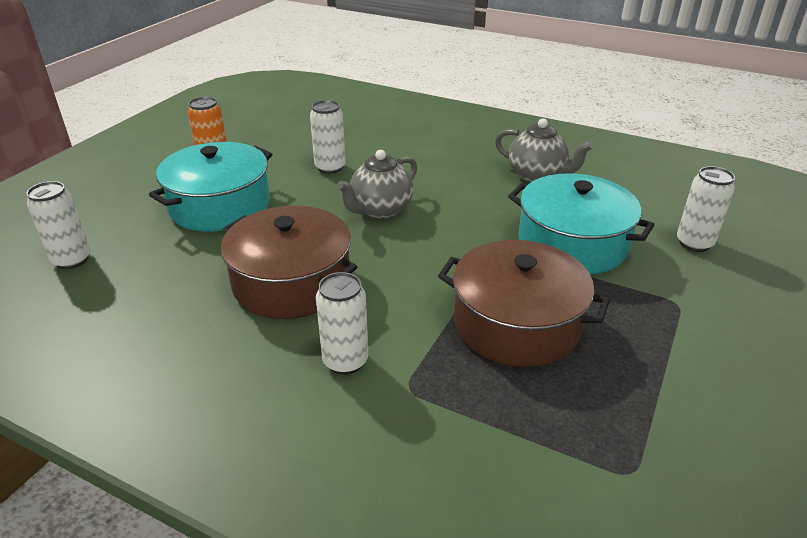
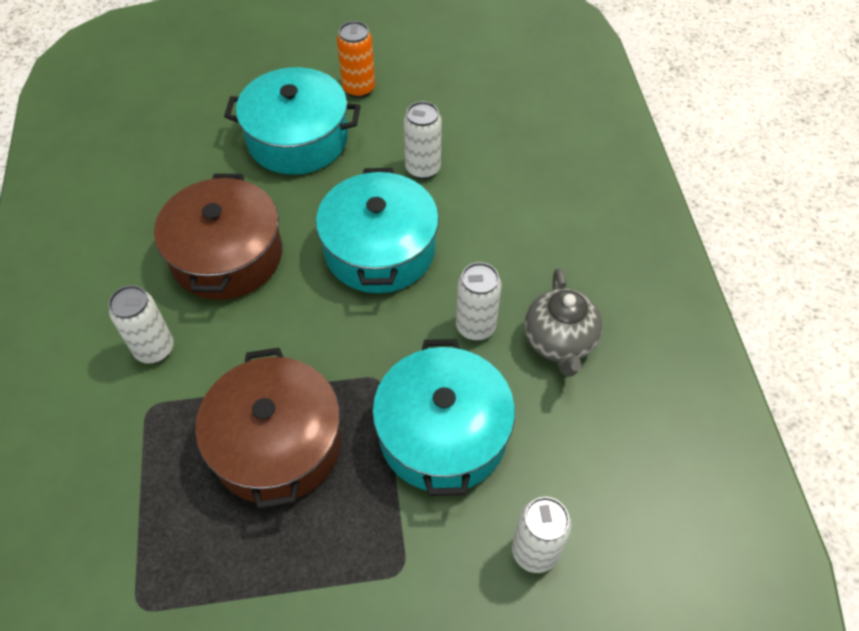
camera: 55 degrees right, 20 degrees up
(72, 260) = (163, 111): white can -> white can (475, 327)
(380, 210) = (380, 249): grey teapot -> turquoise pot

